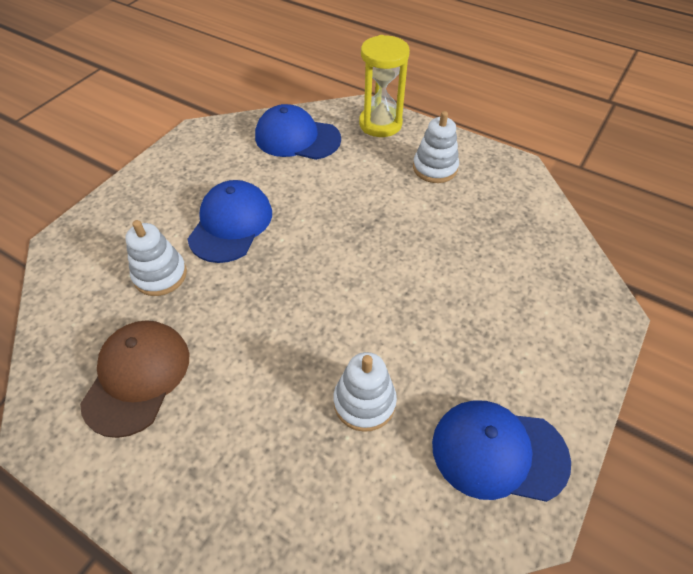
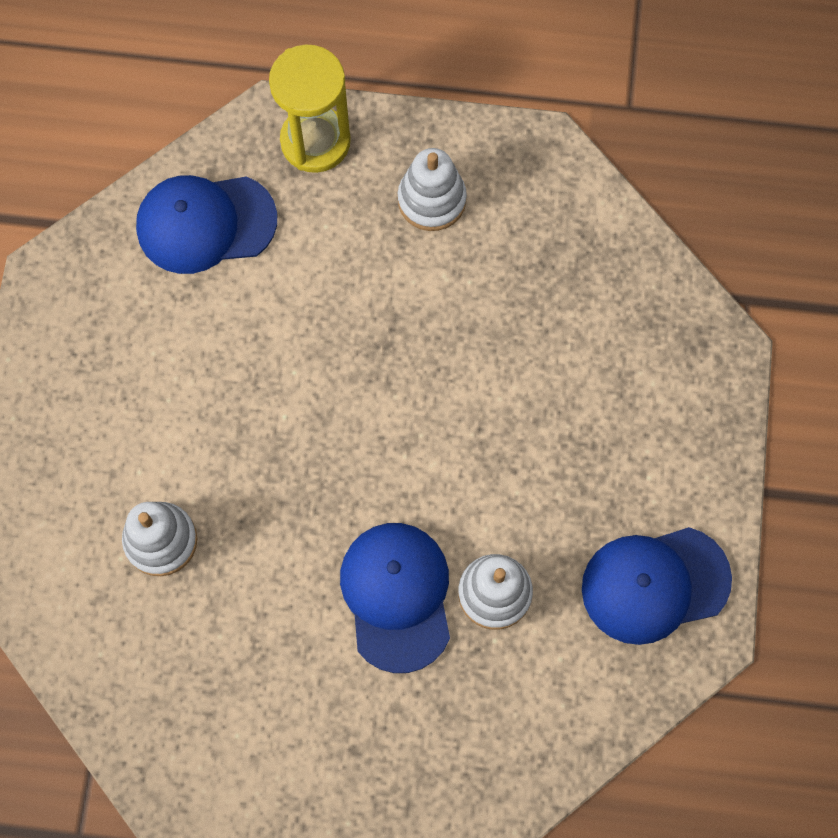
camera: 25 degrees left, 20 degrees up
(137, 377) = (226, 681): brown cap -> none
(231, 224) = (203, 422): blue cap -> blue cap (397, 596)

